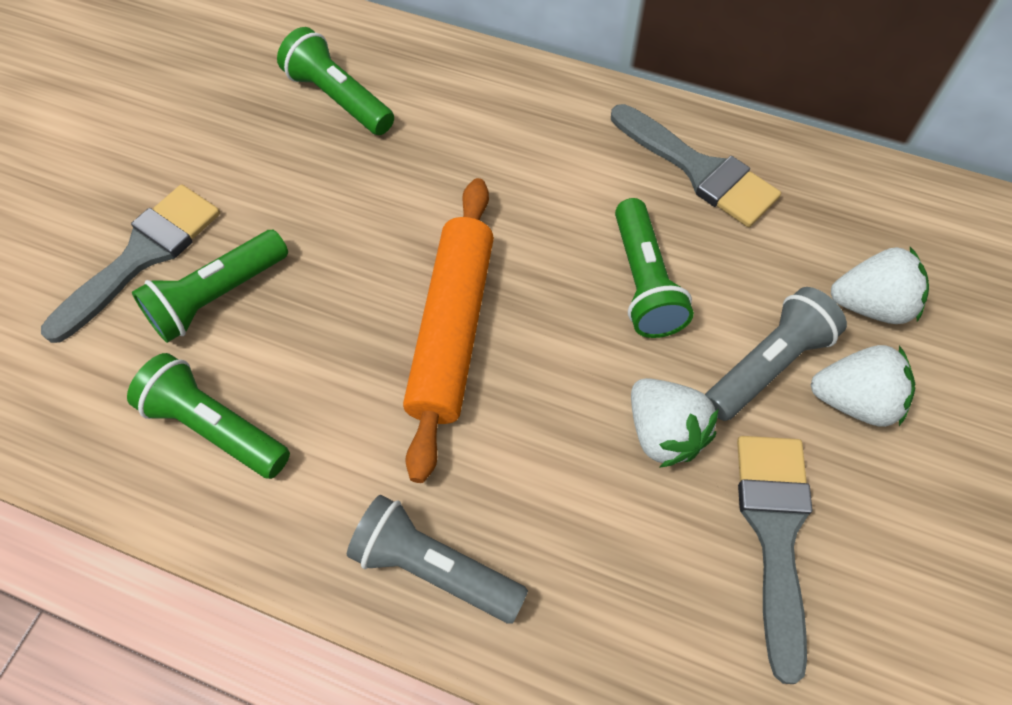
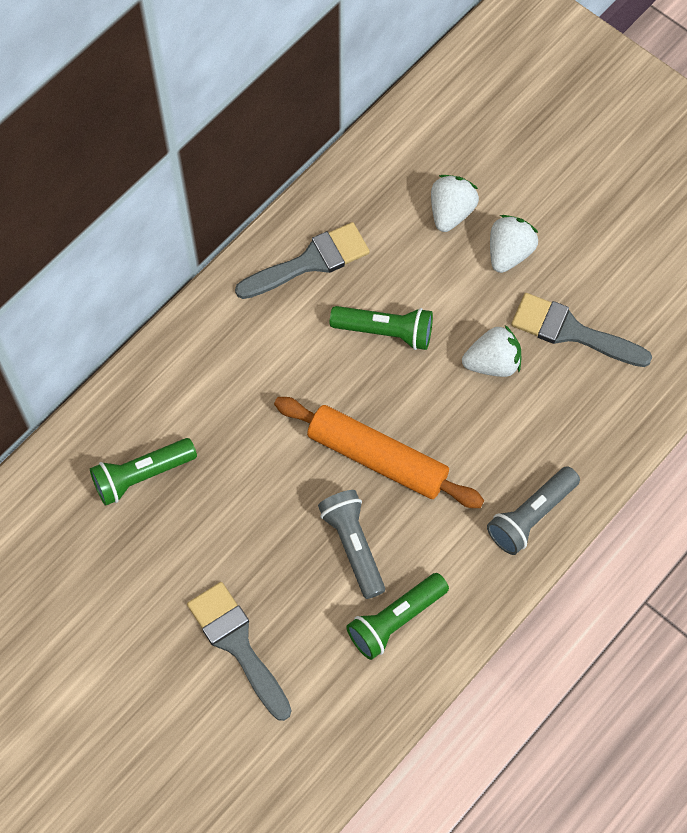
camera: 70 degrees left, 5 degrees up
(217, 296) = (293, 600): green flashlight -> none
(768, 365) = (470, 288): grey flashlight -> grey flashlight (353, 546)

